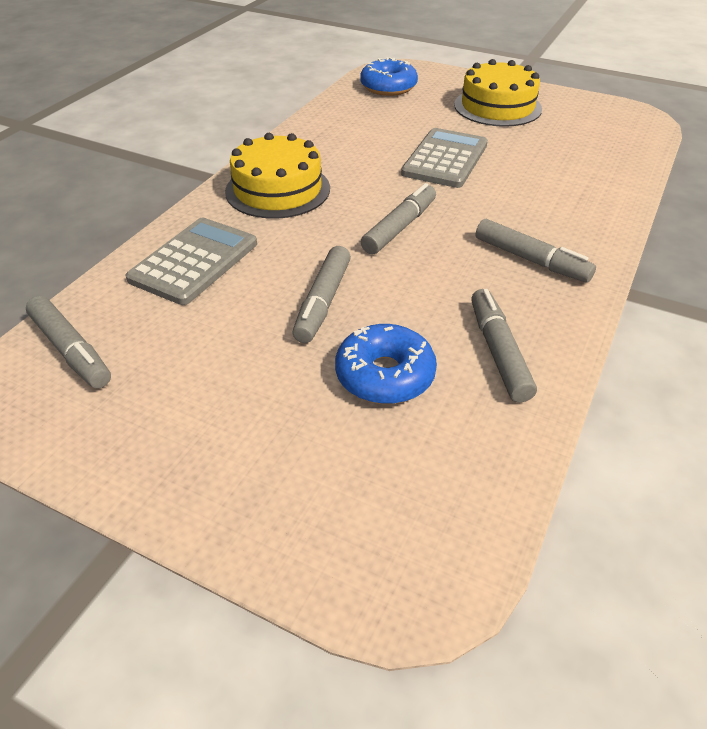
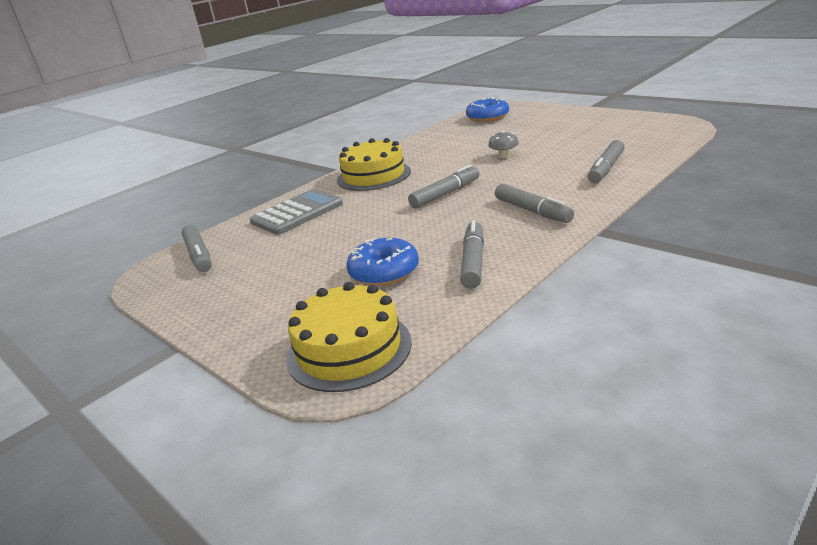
camera: 20 degrees right, 15 degrees down
(323, 302) = (367, 233): grey marker -> grey marker (606, 169)
(445, 159) = (504, 156): grey calculator -> grey mushroom
(497, 107) = (565, 124): yellow cake -> yellow cake (349, 349)

